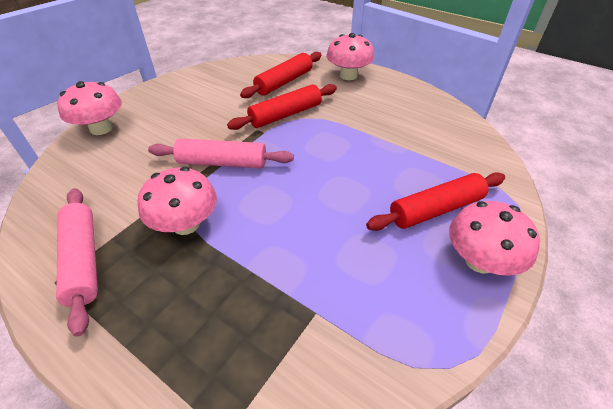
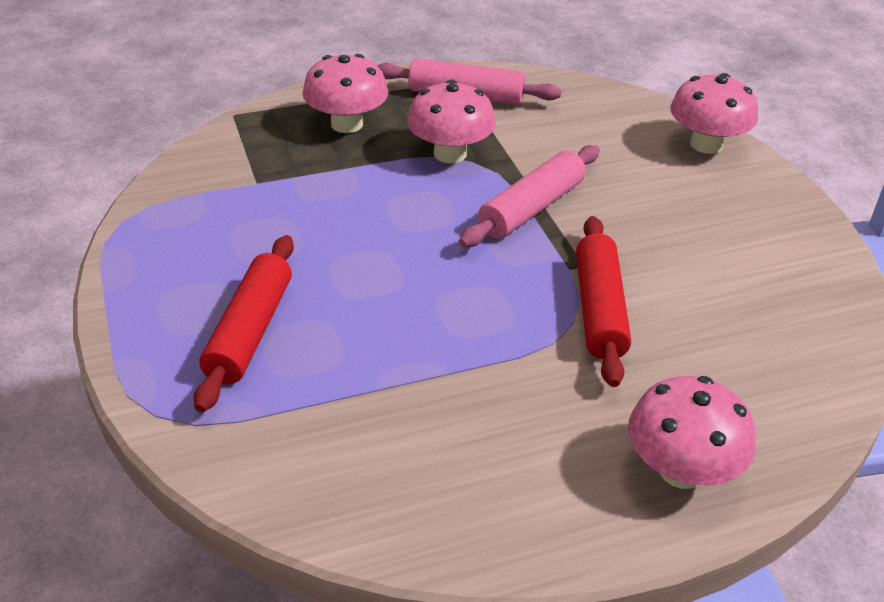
camera: 125 degrees right, 5 degrees down
(284, 82) = (720, 360): red rolling pin -> none
(479, 260) = (155, 312): pink mushroom -> pink mushroom (346, 124)

